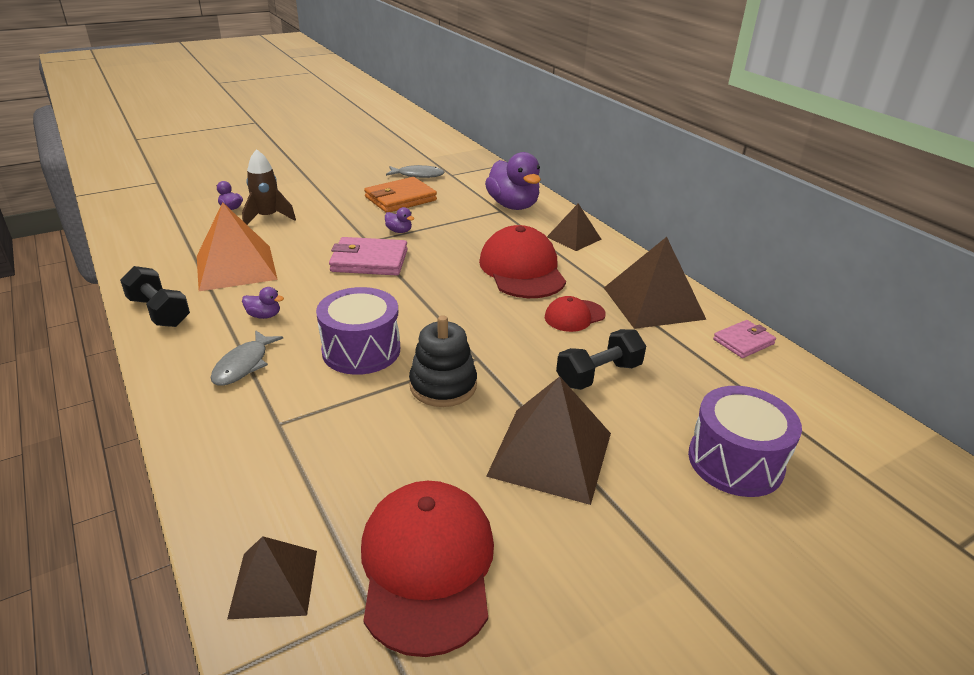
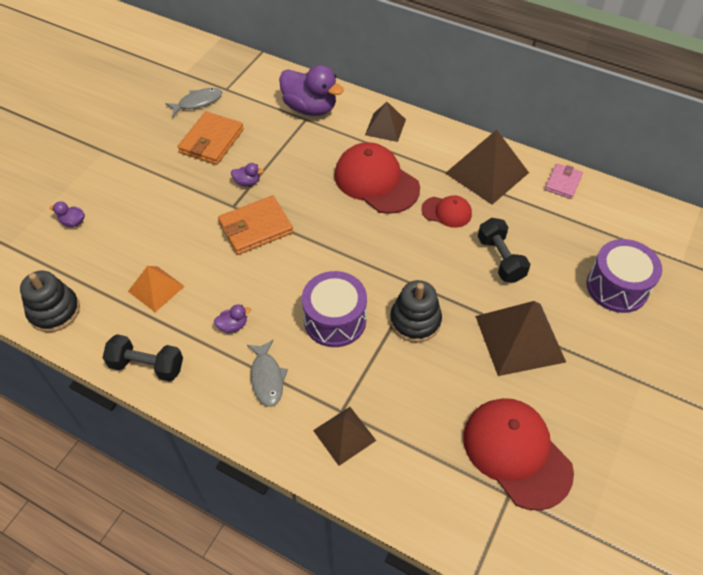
camera: 30 degrees left, 20 degrees up
(143, 251) = (54, 311): none -> black stacking toy
(236, 267) = (156, 288): orange pyramid -> orange pyramid, size x0.59
(268, 217) = (120, 218): brown rocket -> none
(274, 583) = (448, 514): brown pyramid -> brown pyramid (344, 435)
(369, 261) = (256, 228): pink wallet -> orange wallet
(574, 316) = (447, 212): red cap -> red cap turned 105 degrees counterclockwise
(598, 375) = (500, 259): black dumbbell -> black dumbbell turned 45 degrees counterclockwise

